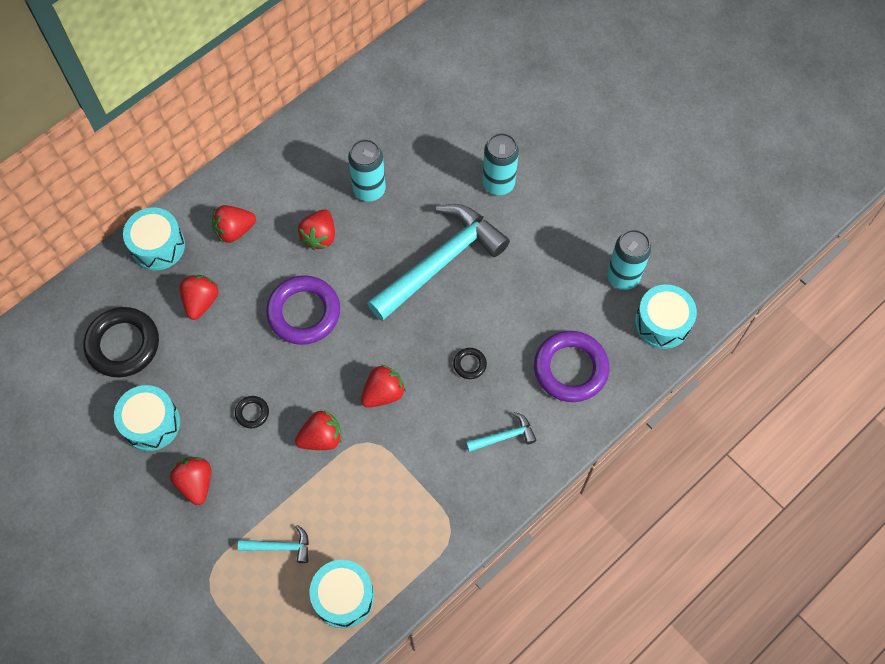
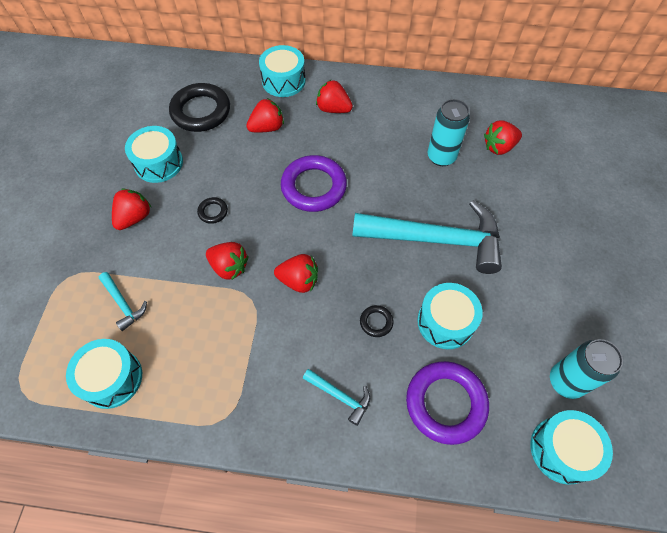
camera: 50 degrees right, 5 degrees down
(319, 236) = (377, 155): red strawberry -> red strawberry (499, 147)
(498, 184) = (536, 229): turquoise can -> none
(512, 316) = (445, 322): none -> turquoise drum

